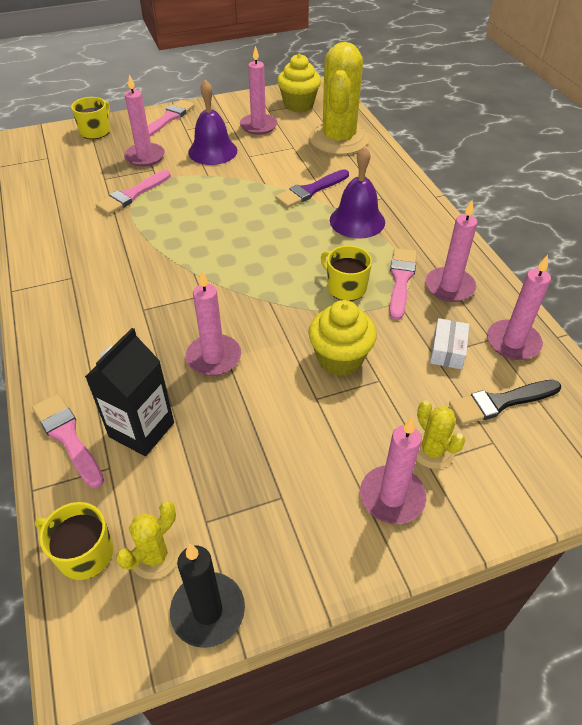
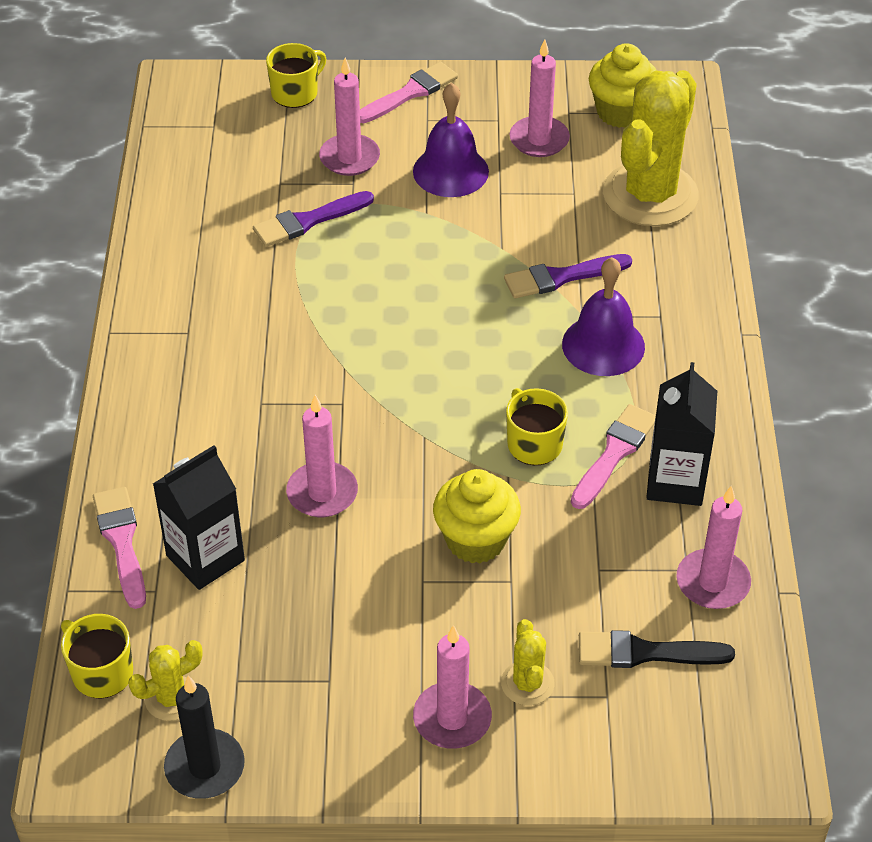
camera: 20 degrees right, 0 degrees up
(132, 195) = (308, 221): pink brush -> purple brush
(447, 350) = (619, 568): white box -> none
(449, 287) = (675, 482): pink candle -> black carton

